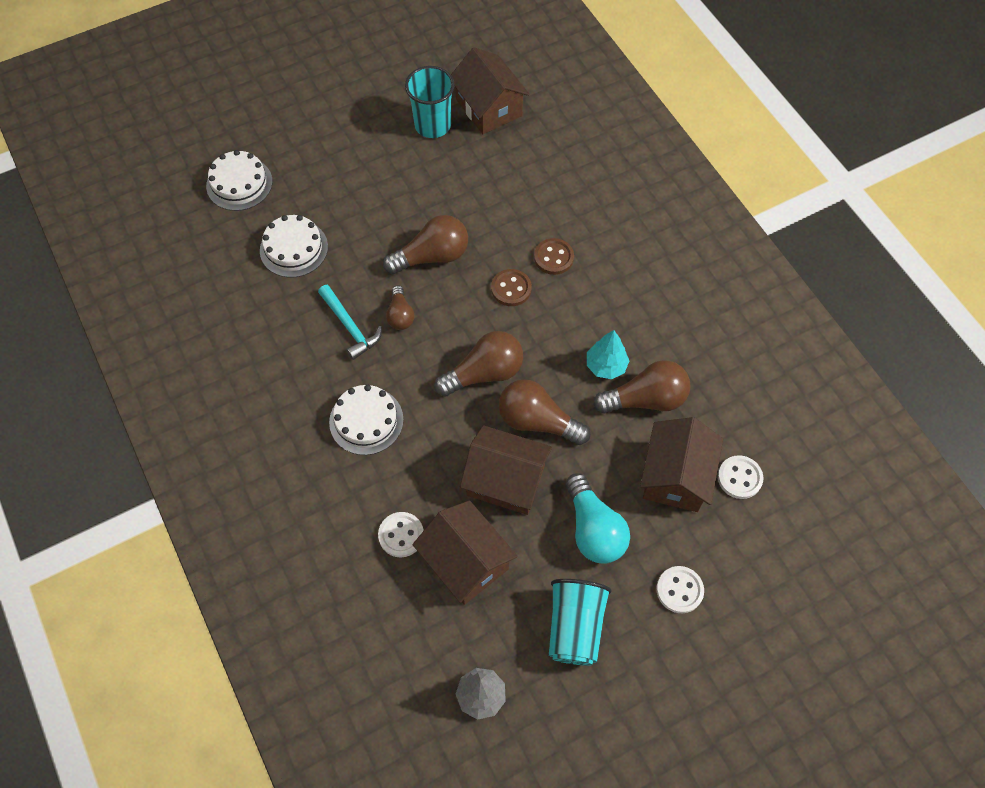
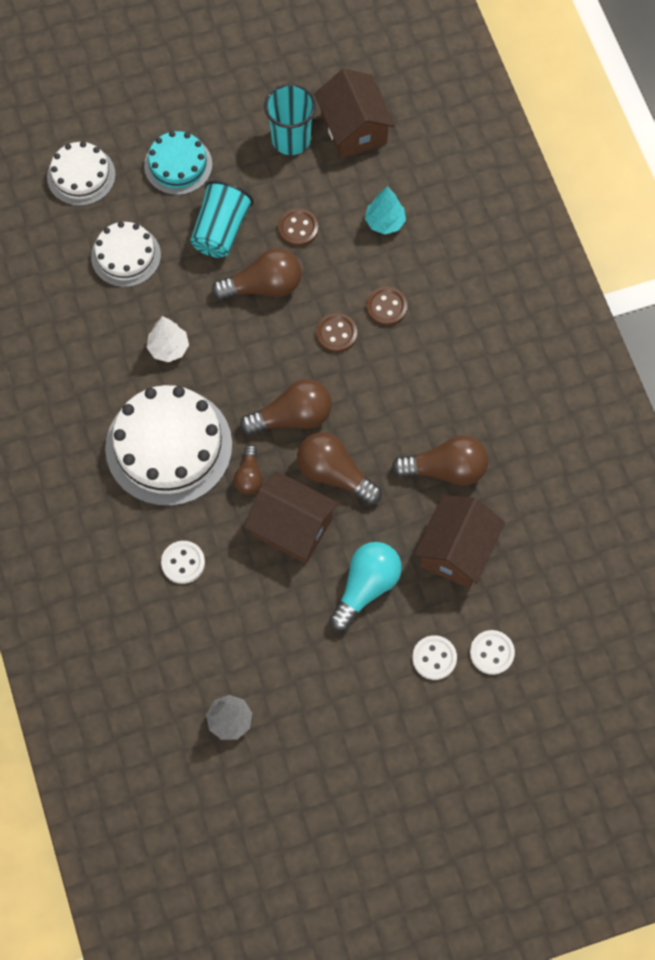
camera: 10 degrees right, 5 degrees up
(330, 161) = (178, 165): none -> turquoise cake
(350, 327) = (168, 348): turquoise hammer -> white tree
(366, 420) = (169, 446): white cake -> white cake, size x1.74
(400, 315) = (220, 344): brown light bulb -> brown light bulb (249, 476)
(455, 200) = (298, 228): none -> brown button
(465, 561) = (239, 597): brown house -> none
(575, 627) = (328, 675): turquoise cup -> turquoise cup (221, 231)
(593, 529) = (366, 588): turquoise light bulb -> turquoise light bulb turned 135 degrees counterclockwise
(606, 366) = (414, 429): turquoise tree -> turquoise tree (385, 222)
(739, 478) = (518, 562): white button -> white button (492, 653)

